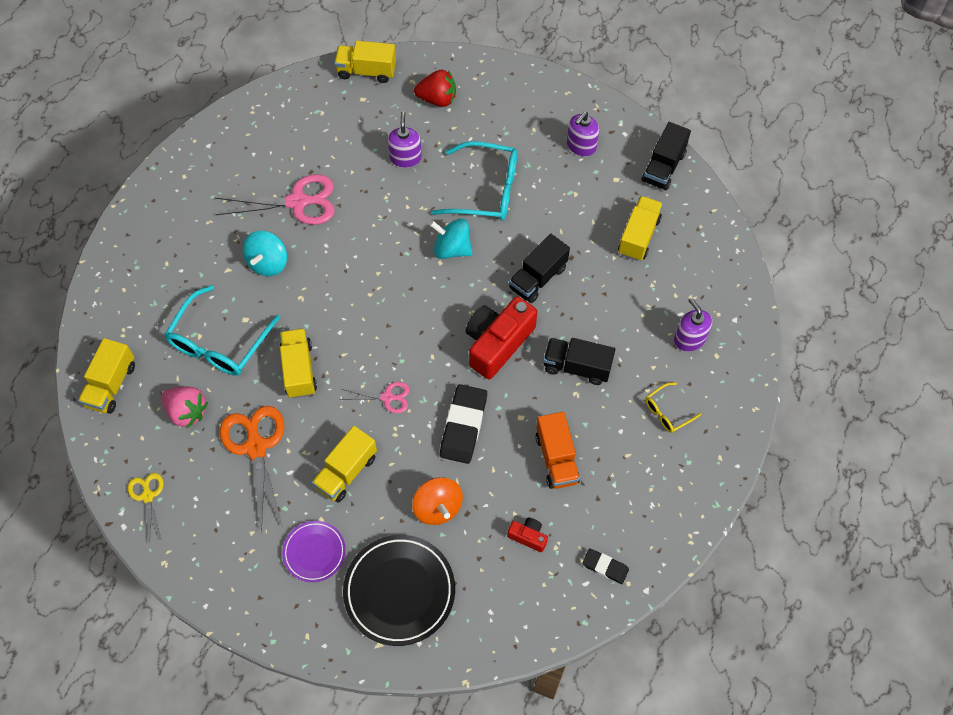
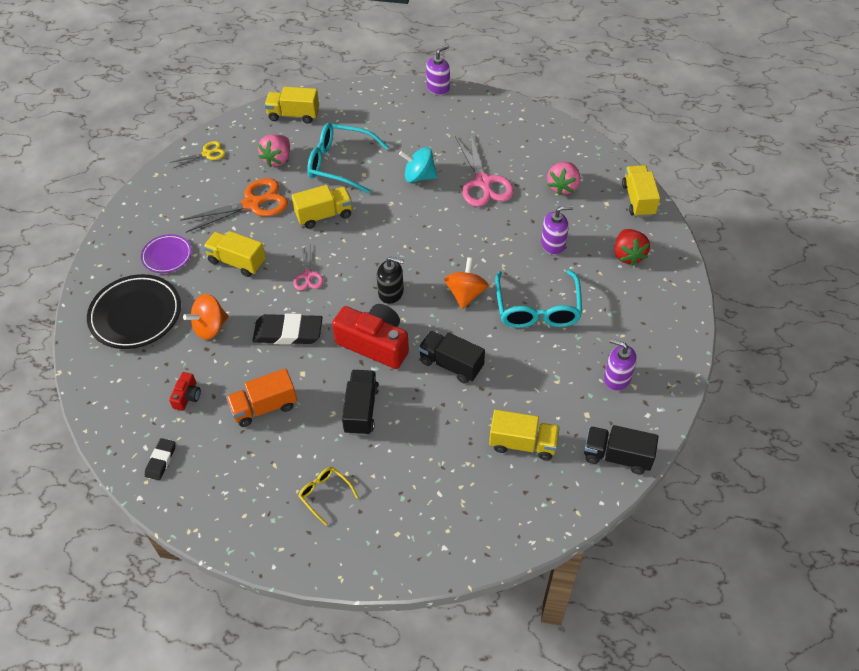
camera: 80 degrees right, 10 degrees down
(328, 130) = (563, 187): none -> pink strawberry
(432, 317) = (391, 292): none -> black soap dispenser
(452, 249) = (465, 294): turquoise spinning top -> orange spinning top
(689, 339) = (411, 505): purple soap dispenser -> purple soap dispenser (438, 87)

